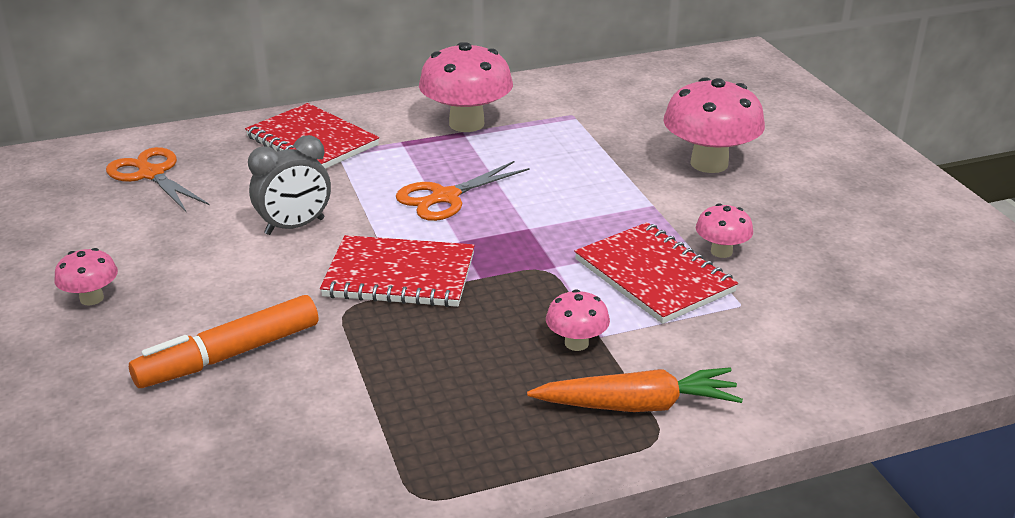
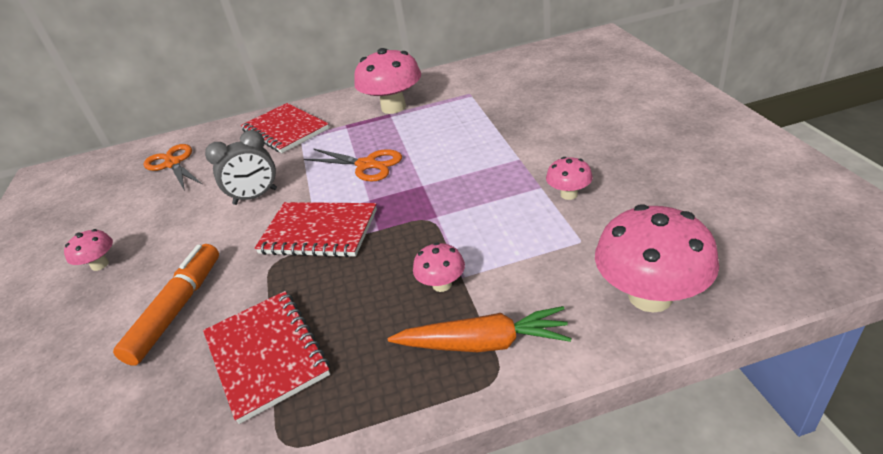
camera: 10 degrees right, 5 degrees up
(229, 355) = (177, 309): orange marker -> orange marker turned 135 degrees clockwise
(445, 197) = (366, 165): orange scissors -> orange scissors turned 120 degrees counterclockwise
(654, 276) = (512, 219): red notebook -> red notebook (266, 355)
(709, 163) = (566, 122): pink mushroom -> pink mushroom (650, 296)

